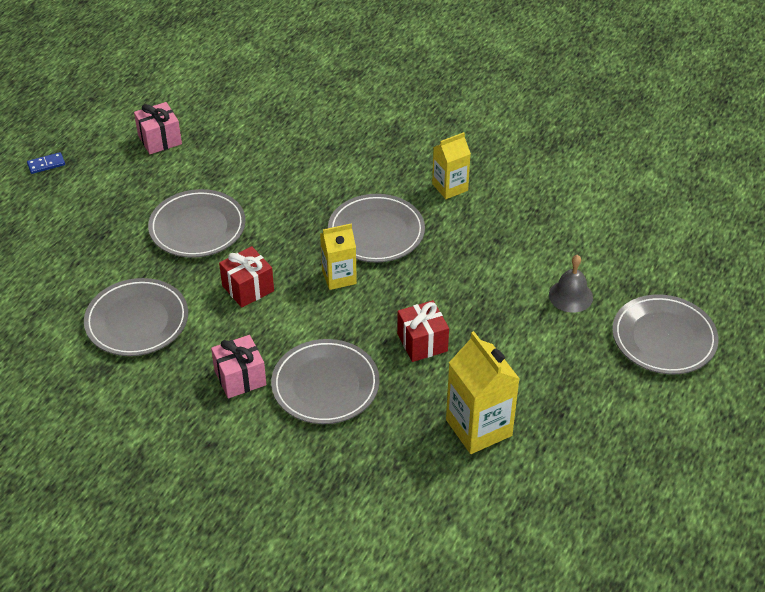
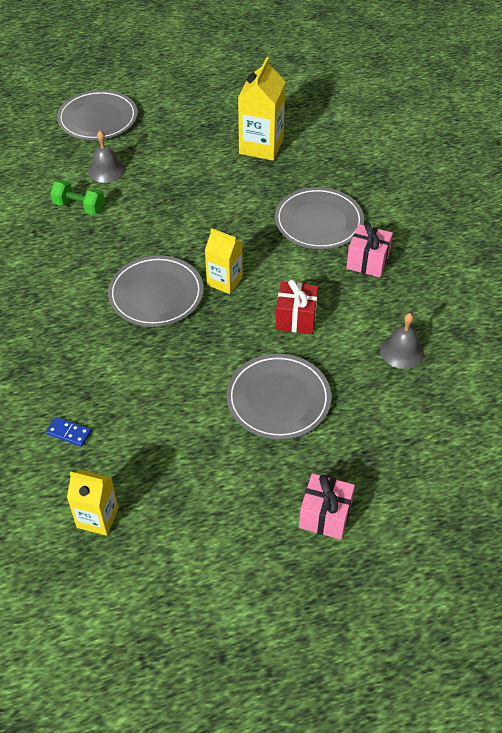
camera: 135 degrees left, 5 degrees up
(46, 164) = (347, 588): blue domino -> blue domino (69, 433)
(137, 321) = (401, 351): grey plate -> grey bell
(159, 139) = (212, 529): pink gift -> pink gift (325, 516)
(422, 342) = (229, 205): red gift -> none
(450, 187) = (58, 289): yellow carton -> yellow carton (97, 517)
(537, 251) = (79, 207): none -> green dumbbell

